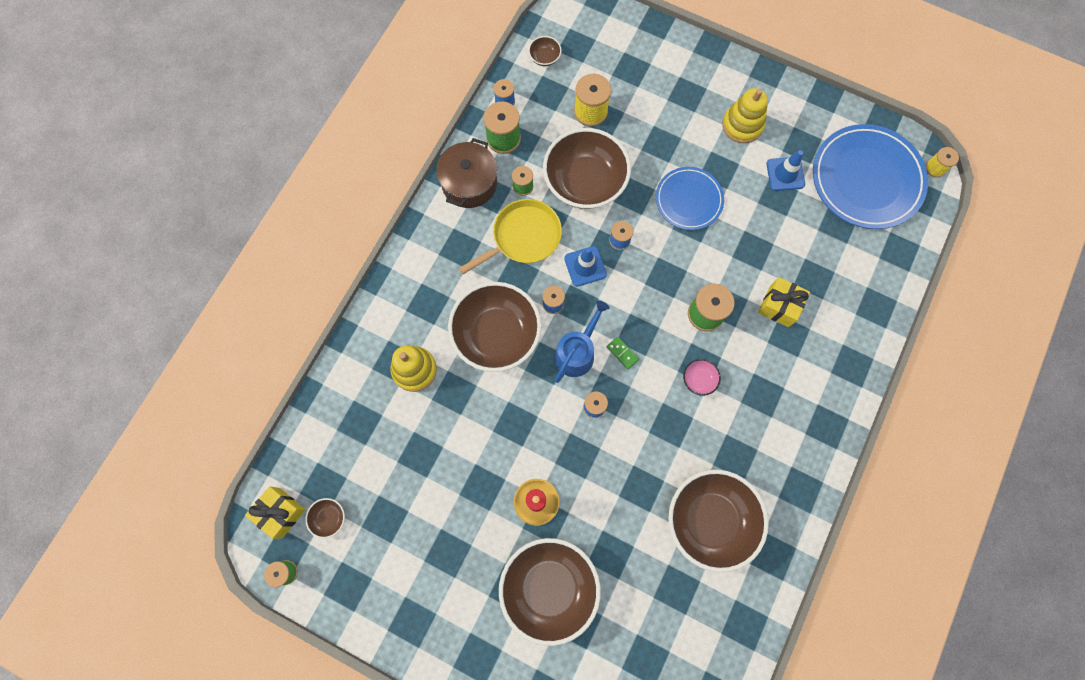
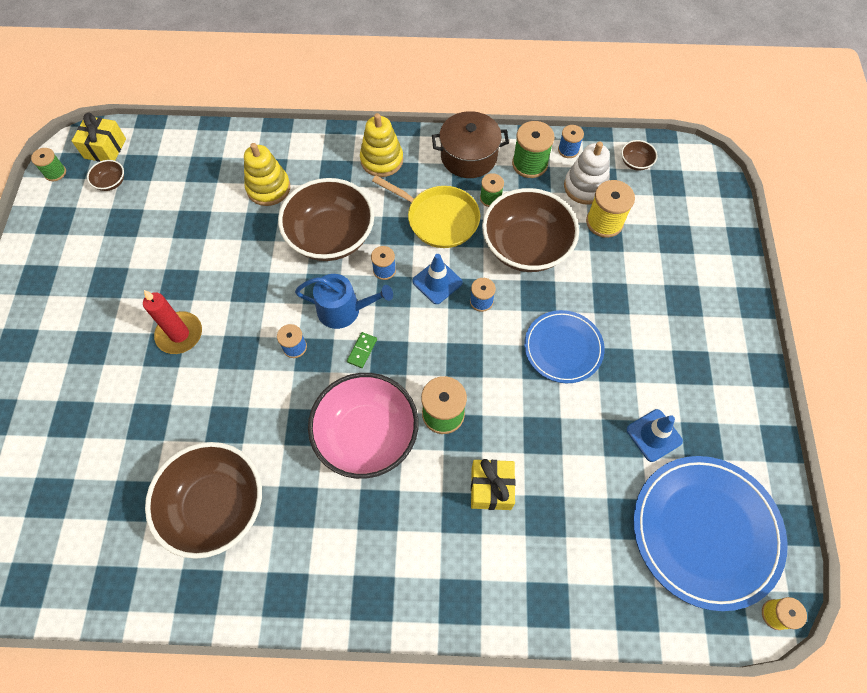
camera: 65 degrees right, 10 degrees down
(549, 108) = (585, 187): none -> white stacking toy
(549, 587) = (98, 378): brown bowl -> none
(699, 379) = (366, 435): pink bowl -> pink bowl, size x2.47
(742, 125) = (683, 368): yellow stacking toy -> yellow stacking toy (382, 160)

